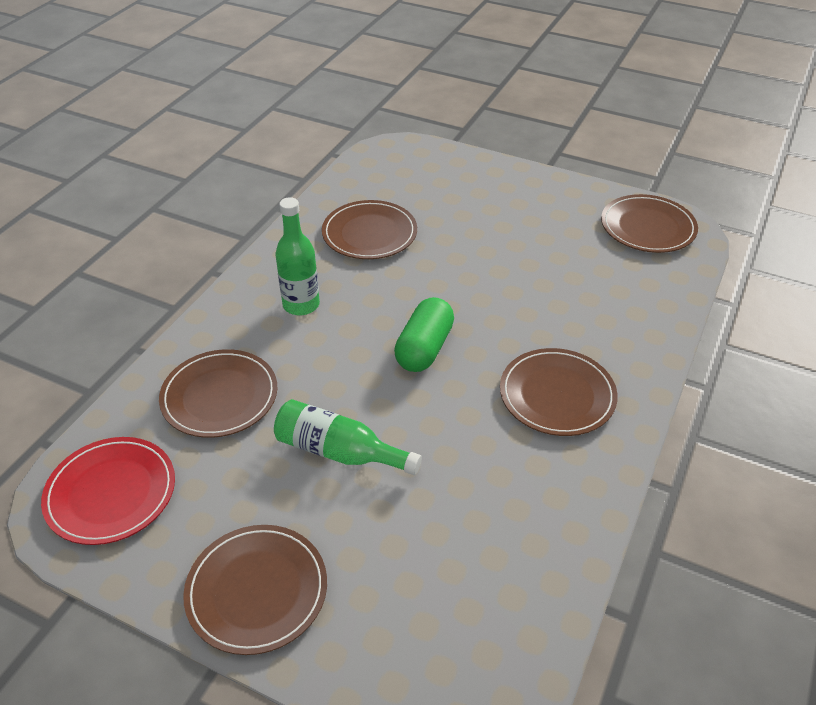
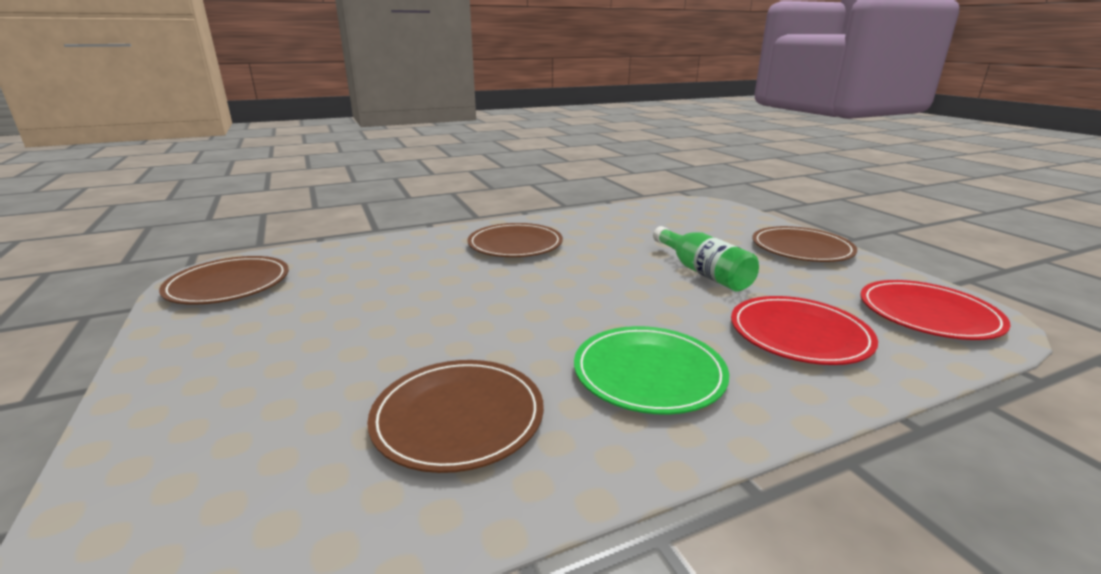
camera: 140 degrees left, 20 degrees down
(219, 396) = (799, 334): brown plate -> red plate
(301, 305) = (649, 373): green bottle -> green plate
(424, 348) = (566, 293): green capsule -> none

